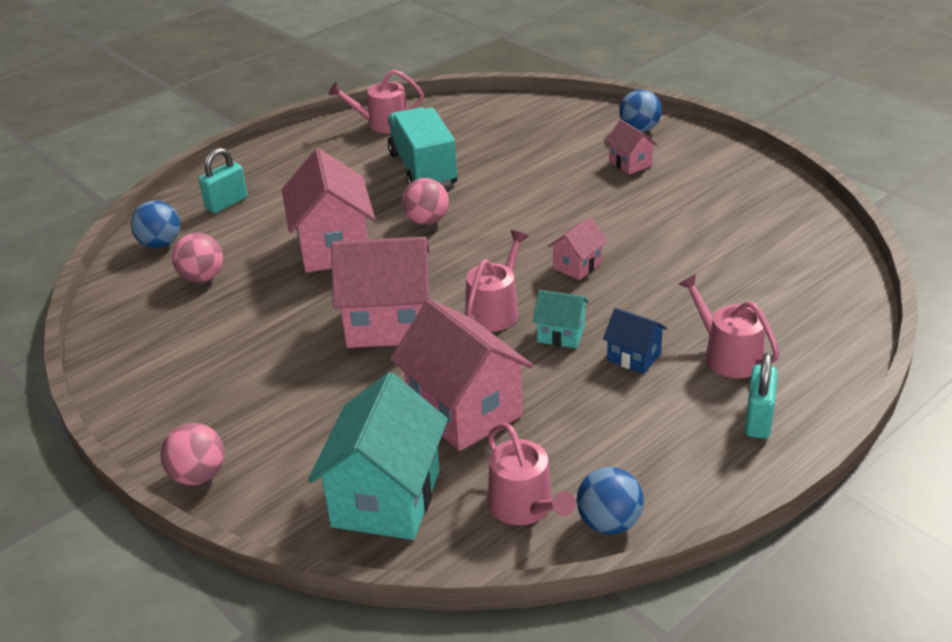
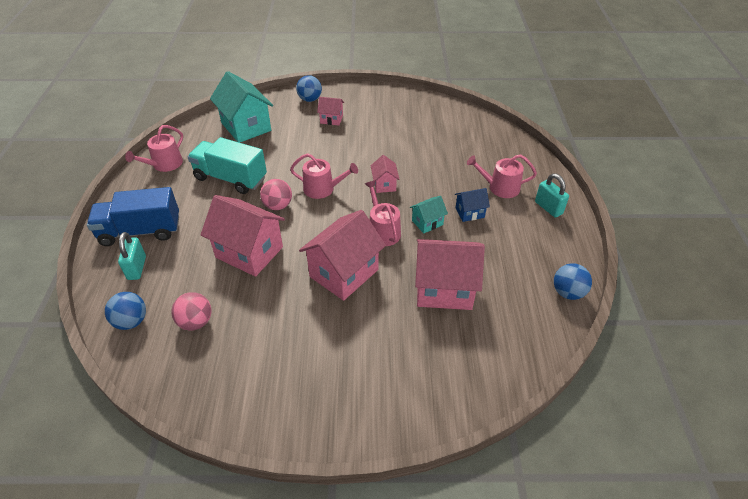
camera: 50 degrees left, 10 degrees up
(198, 475) = (378, 428): pink ball -> none
(275, 174) = (140, 231): none -> blue truck
(386, 498) = (478, 358): turquoise house -> turquoise house (246, 127)
(525, 507) = (532, 312): pink watering can -> pink watering can (323, 189)

